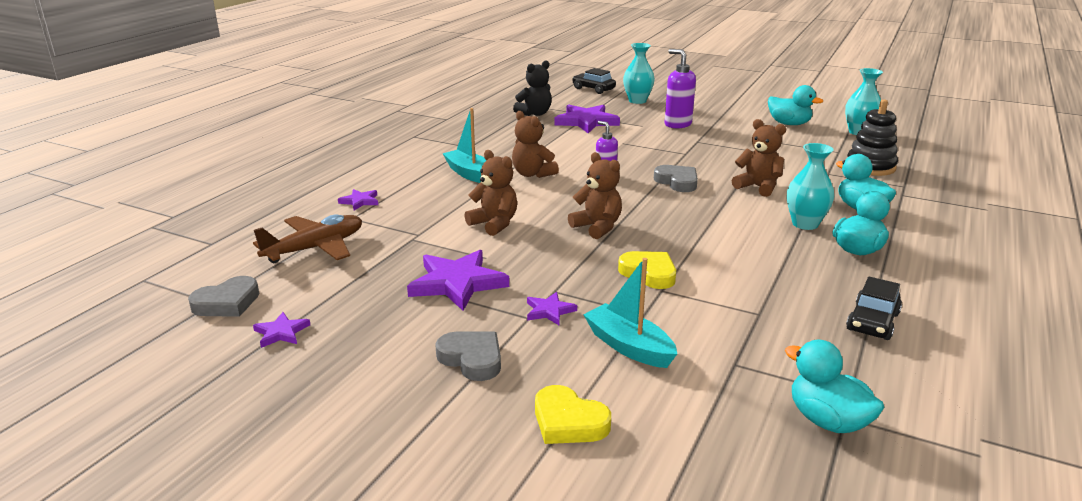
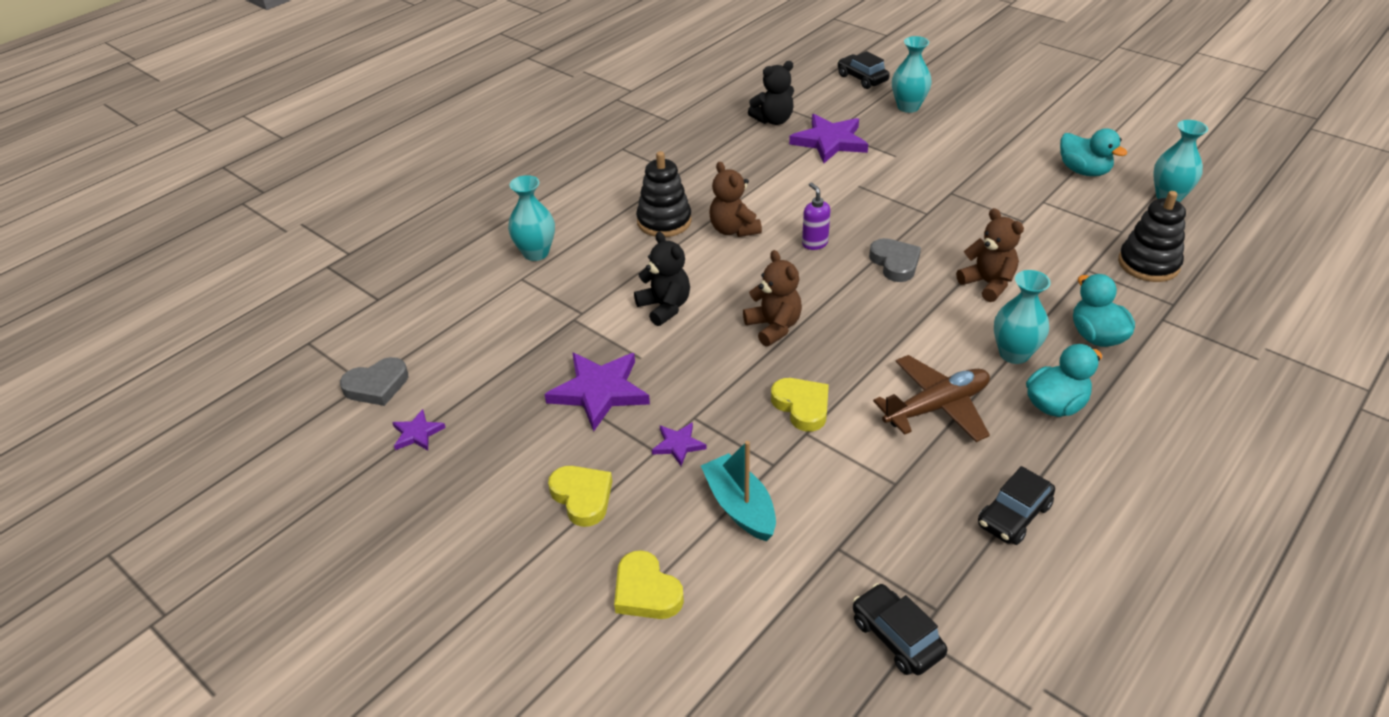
camera: 15 degrees right, 15 degrees up
(315, 248) = (474, 320): brown plane -> brown plane (936, 407)
(360, 201) = (536, 253): purple star -> turquoise vase
(469, 174) = (664, 221): turquoise boat -> black stacking toy
(472, 359) = (582, 497): grey heart -> yellow heart
(494, 224) = (665, 307): brown teddy bear -> black teddy bear
(677, 124) = (939, 158): purple soap dispenser -> none
(827, 421) = (896, 637): turquoise duck -> black car

